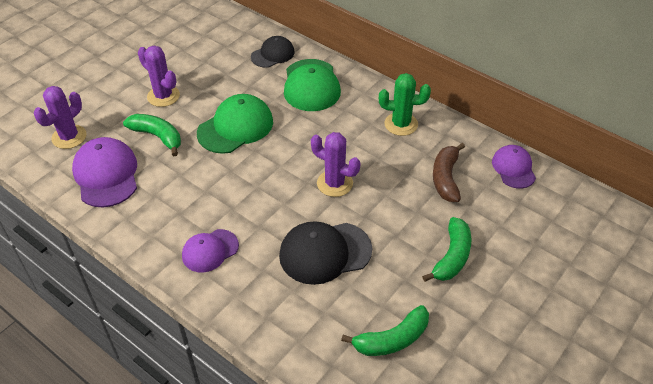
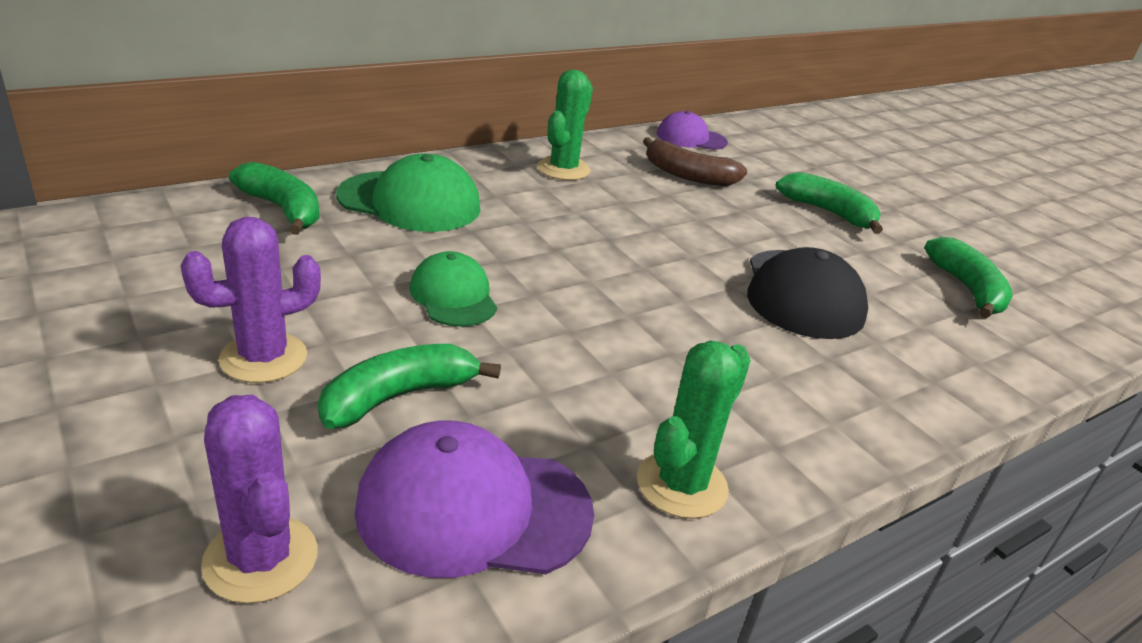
camera: 75 degrees left, 15 degrees down
(141, 228) = (681, 485): none -> green cactus
(210, 251) = (772, 404): purple cap -> none
(235, 127) = (453, 296): green cap -> green cap, size x0.63
(273, 54) = (283, 209): black cap -> green banana
(334, 183) = (658, 247): purple cactus -> none

